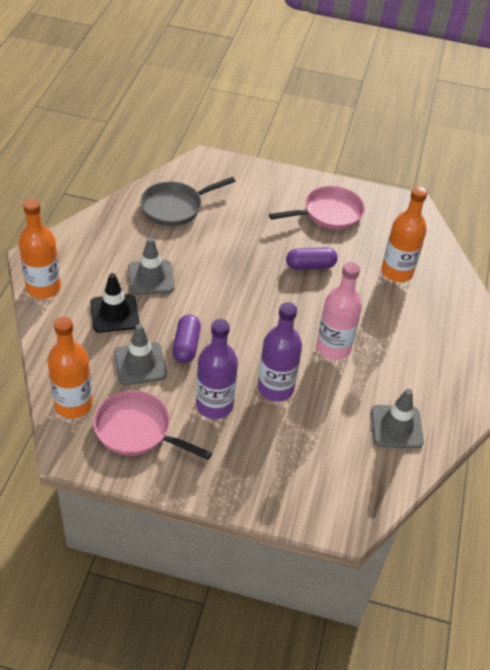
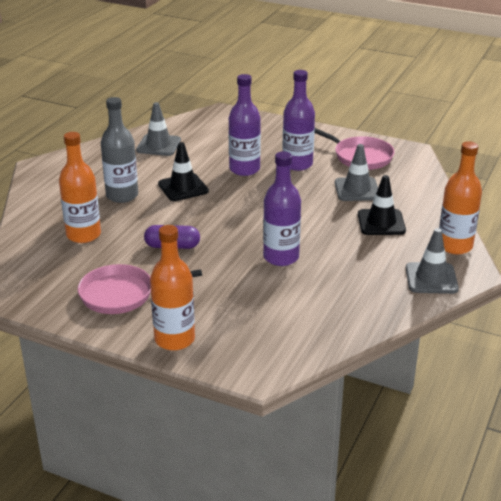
camera: 165 degrees left, 15 degrees down
(73, 404) = (411, 172): orange bottle -> orange bottle (174, 339)
(151, 277) = (344, 247): grey traffic cone -> grey traffic cone (431, 278)
(175, 207) = (310, 313): grey pan -> none
(186, 346) = (315, 197): purple capsule -> none
(208, 261) = (281, 257): none -> purple bottle
(333, 348) = (183, 188): pink bottle -> black traffic cone
(391, 329) = (122, 195): none -> grey bottle

